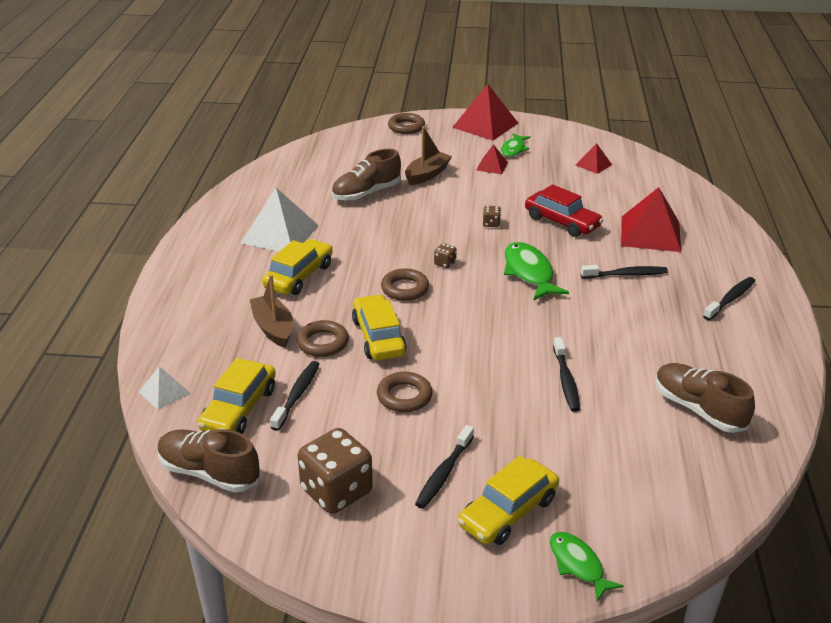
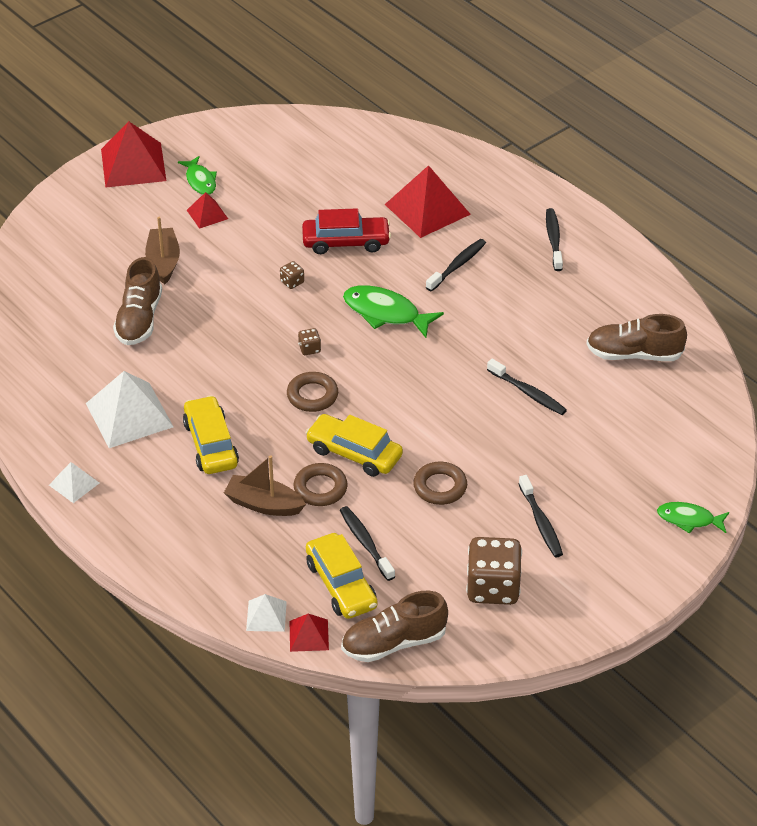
camera: 45 degrees left, 10 degrees up
(191, 248) = (74, 484): none -> white pyramid
(406, 127) = (61, 214): brown ring -> none
(508, 512) = (611, 517): yellow car -> none
(593, 164) = (292, 157): red pyramid -> red pyramid (308, 635)

